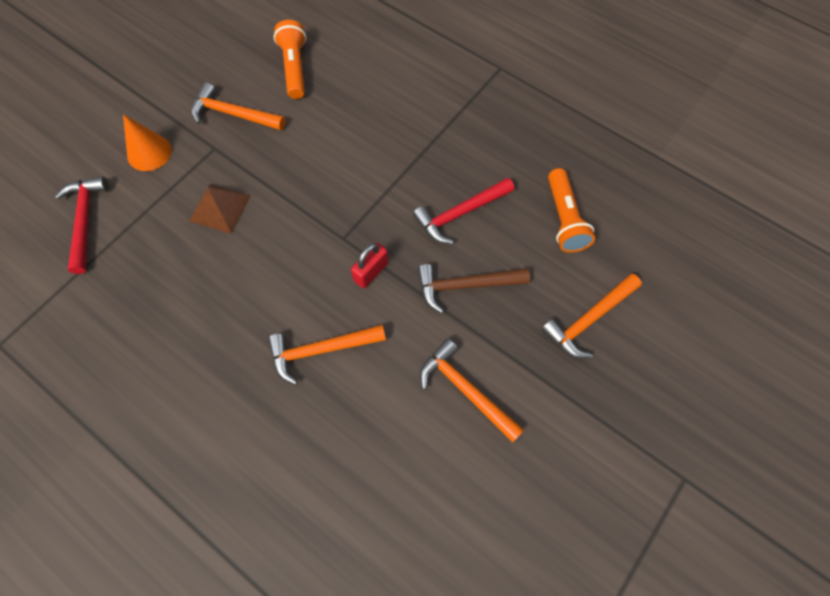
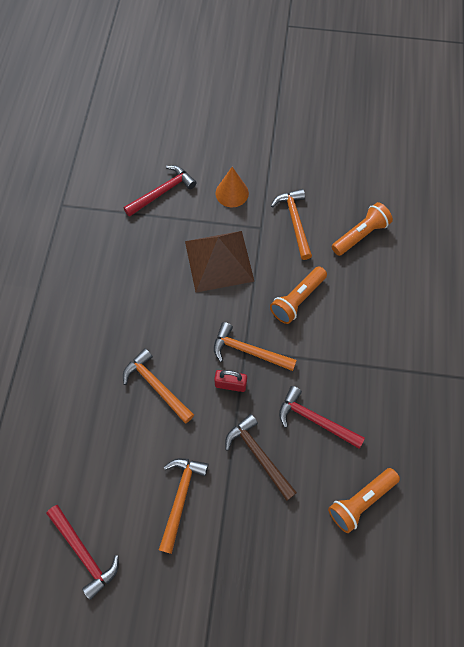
camera: 60 degrees right, 0 degrees up
(220, 208) = (219, 261): brown pyramid -> brown pyramid, size x1.68
(322, 159) = (297, 299): none -> orange flashlight
(469, 535) = (84, 553): none -> red hammer
(588, 319) = (285, 562): orange hammer -> orange hammer (248, 351)

